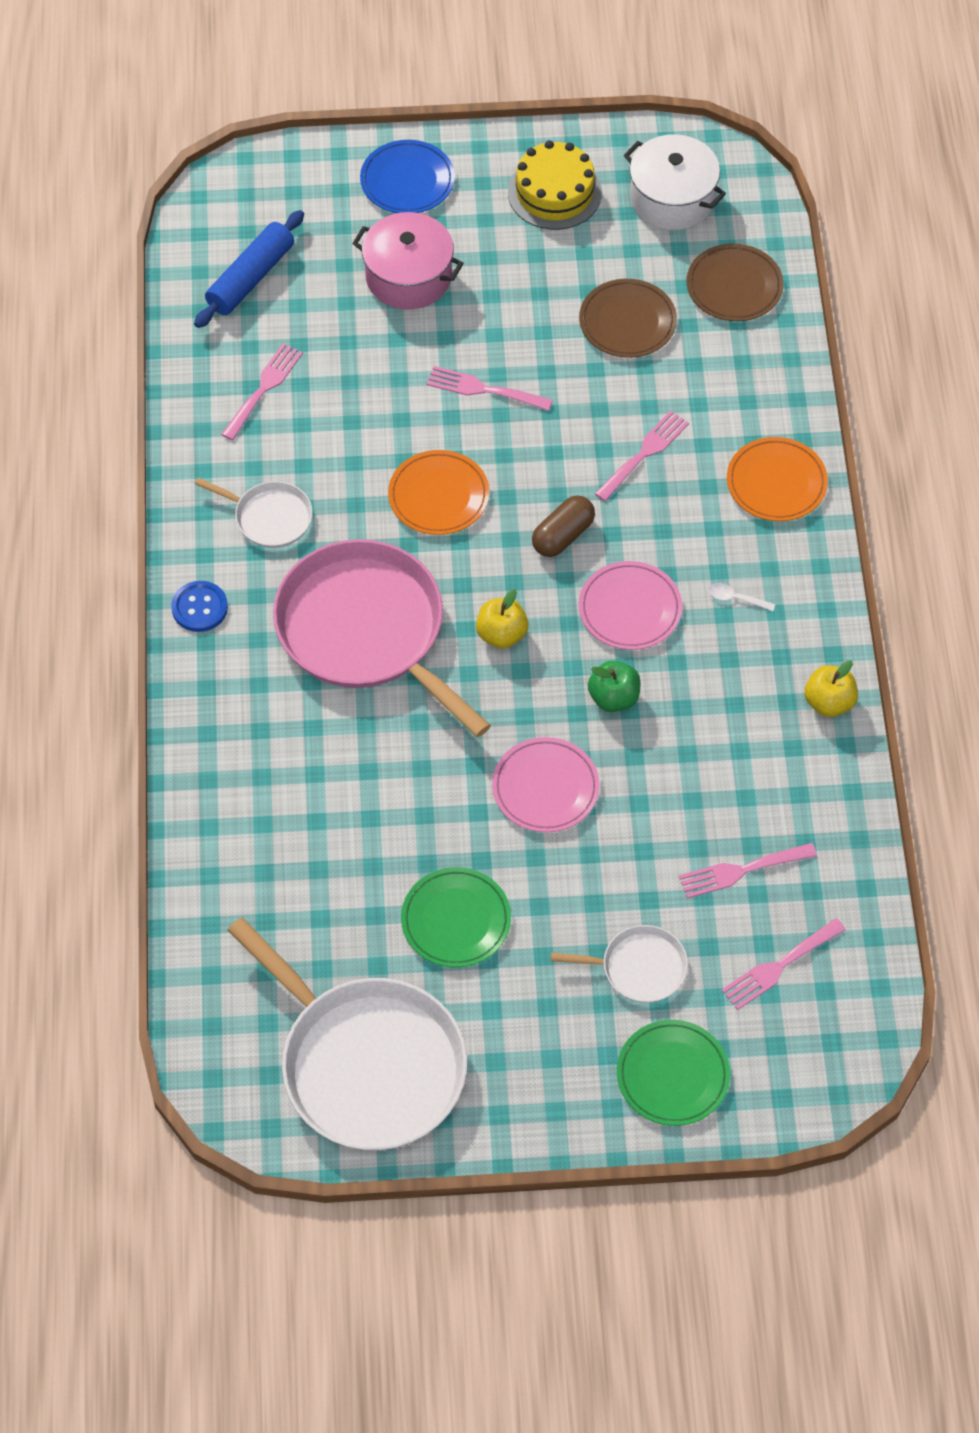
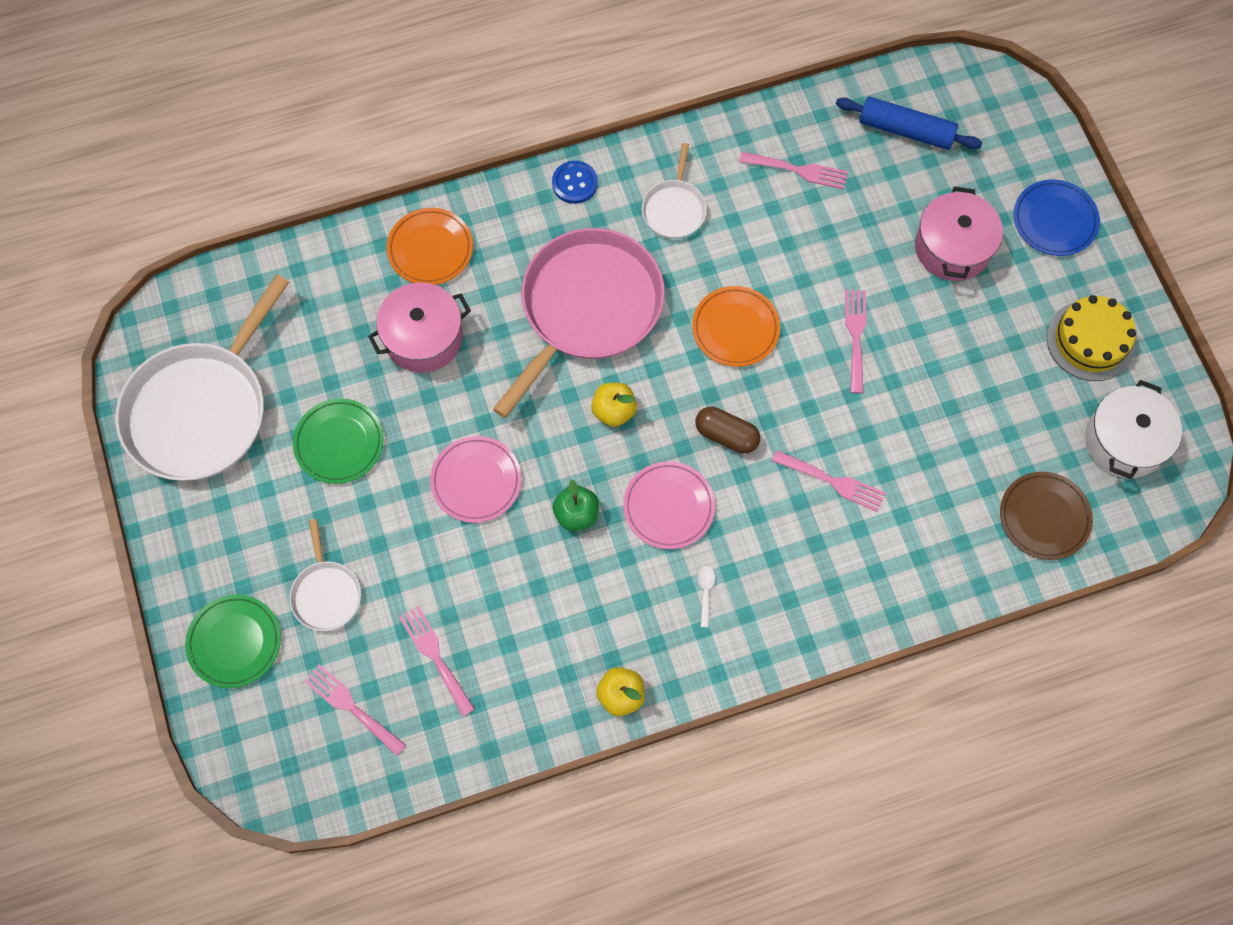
camera: 75 degrees right, 10 degrees up
(348, 805) = (423, 338): none -> pink pot
(627, 322) = (970, 435): brown plate -> none
(776, 483) = (839, 601): orange plate -> orange plate (430, 249)

